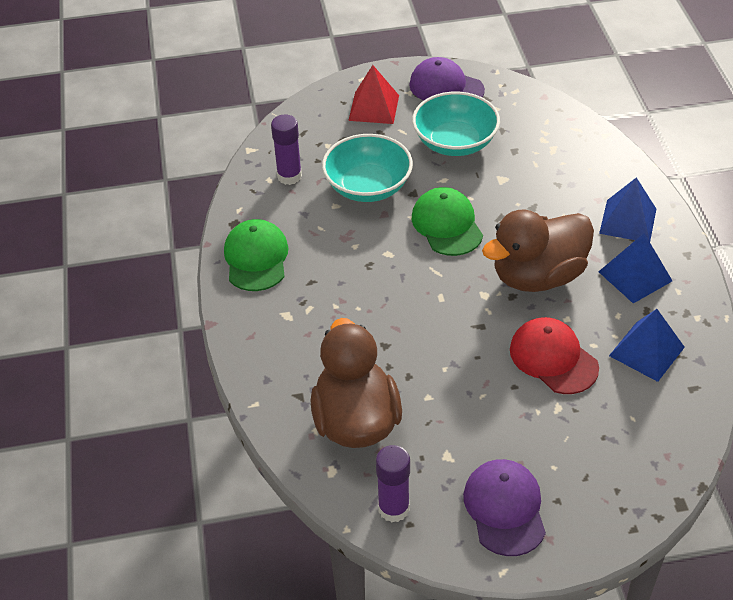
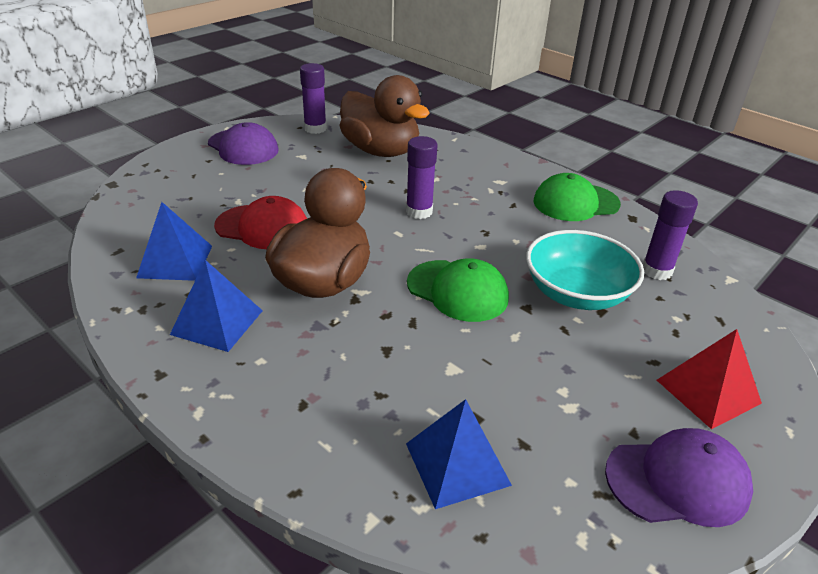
camera: 140 degrees right, 10 degrees down
(256, 258) = (575, 203): green cap -> green cap turned 120 degrees clockwise
(401, 312) = (419, 211): none -> purple glue stick
(455, 142) = (558, 391): turquoise bowl -> none
(628, 221) = (257, 384): blue pyramid -> blue pyramid (457, 463)

